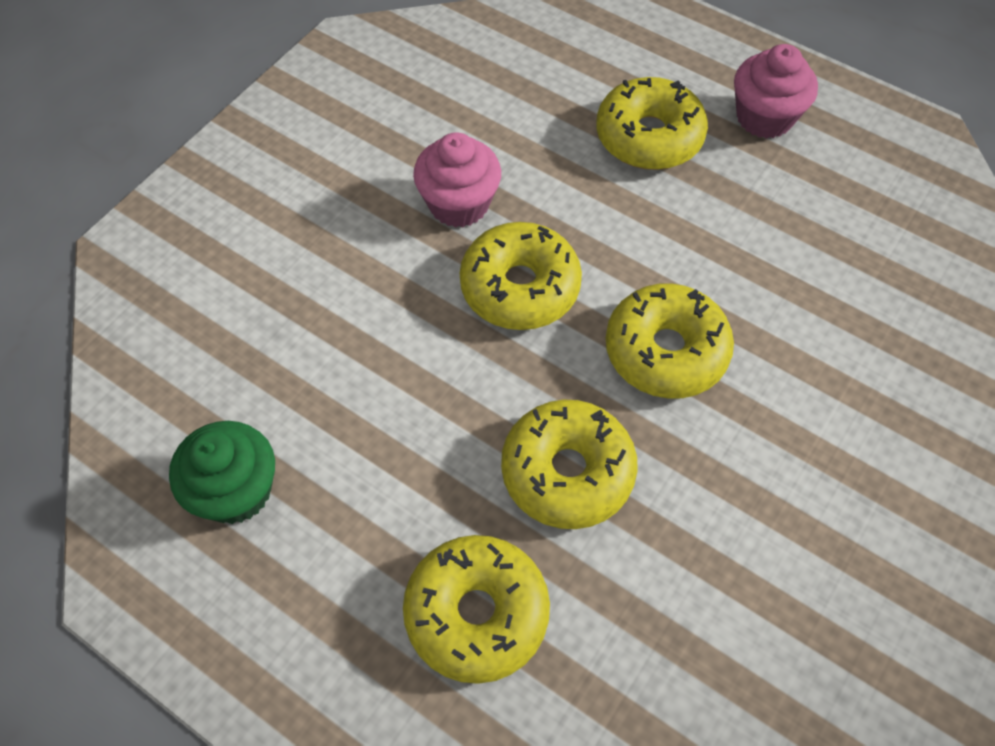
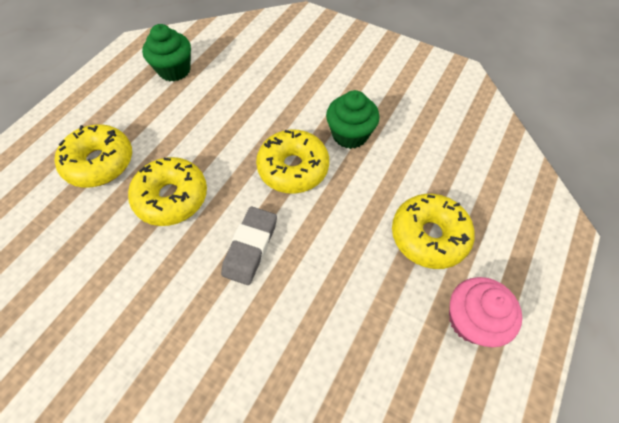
camera: 85 degrees right, 0 degrees up
(459, 204) = (350, 135): pink cupcake -> green cupcake
(665, 351) = (250, 247): yellow donut -> grey eraser

